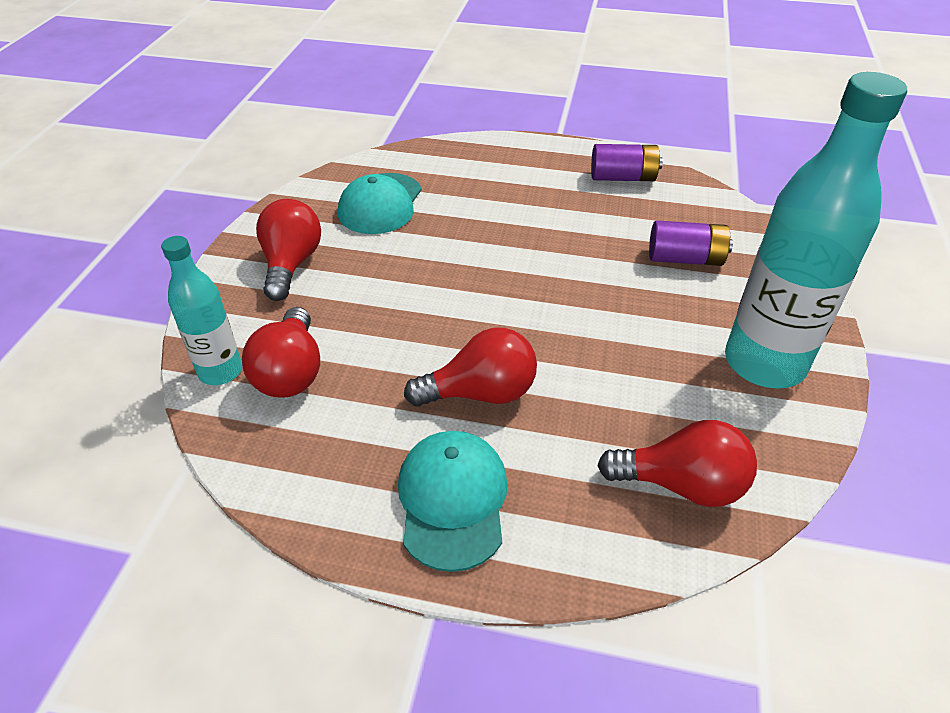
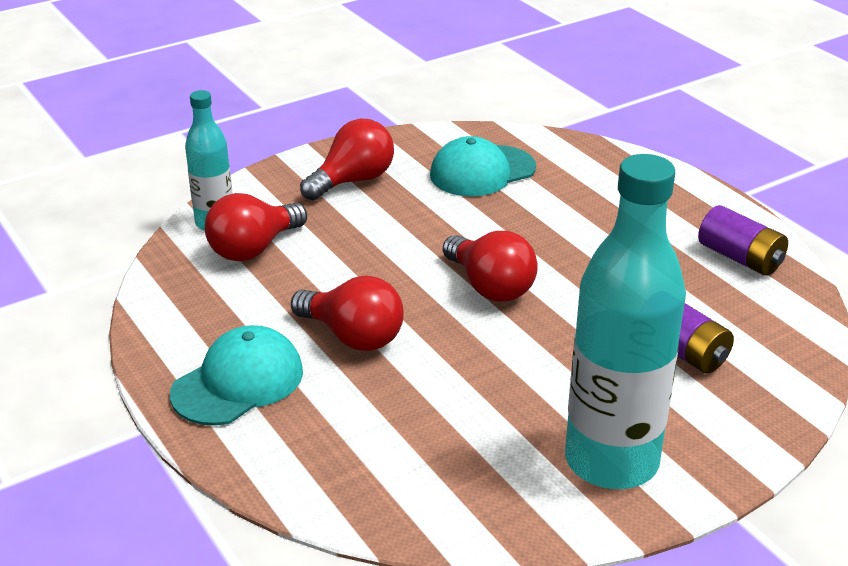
camera: 45 degrees right, 10 degrees down
(681, 485) = (399, 481): red light bulb -> red light bulb (490, 287)

